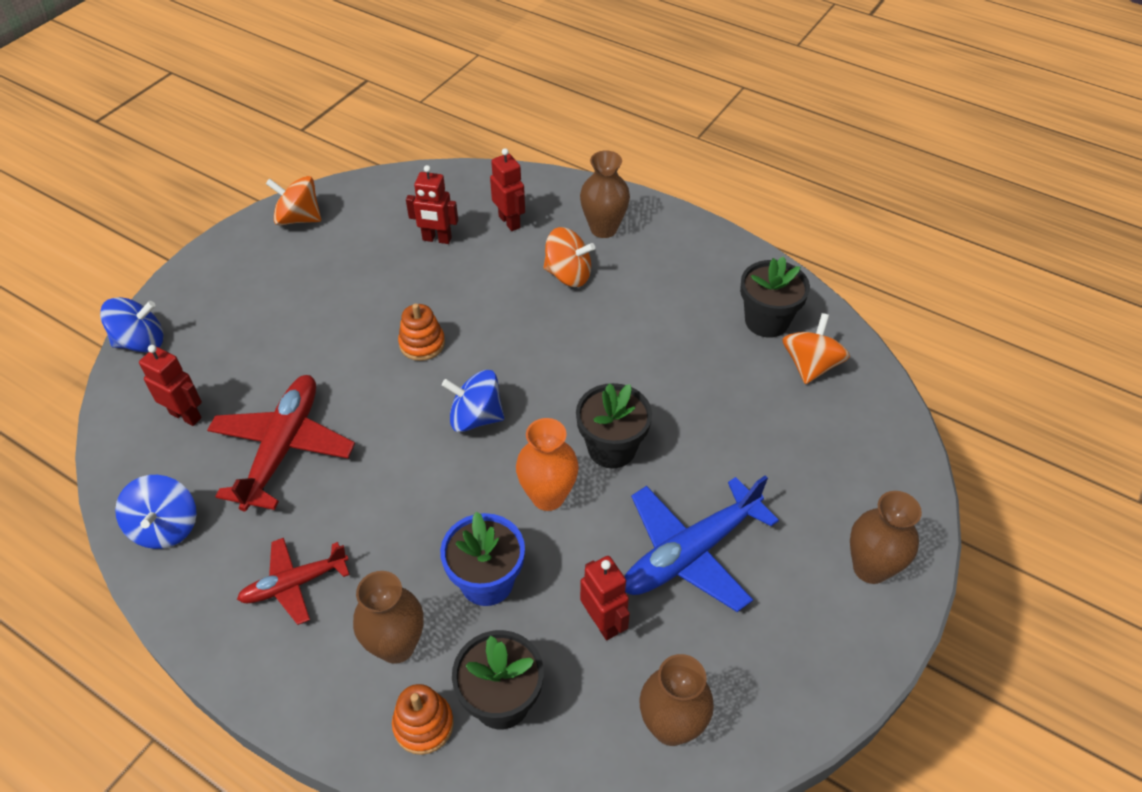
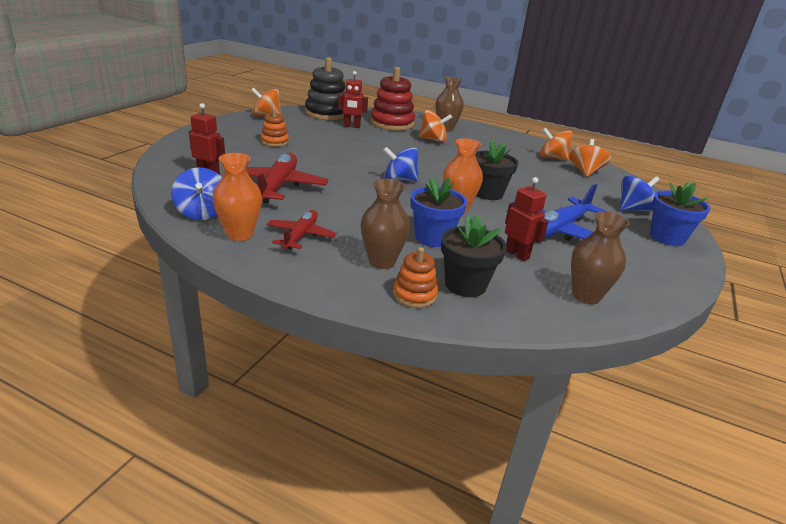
camera: 10 degrees left, 20 degrees down
(141, 342) = (173, 148): blue spinning top -> blue spinning top (633, 209)
(211, 582) = (240, 234): none -> orange vase
(295, 584) = (301, 236): red plane -> red plane turned 135 degrees clockwise
(403, 196) = (327, 113): none -> black stacking toy
(422, 344) = (355, 156): orange stacking toy -> orange stacking toy (274, 142)
(510, 222) = (392, 123): red robot -> red stacking toy
(766, 321) = (552, 158): black flower pot -> orange spinning top
(870, 568) = (667, 237): brown vase -> blue flower pot

